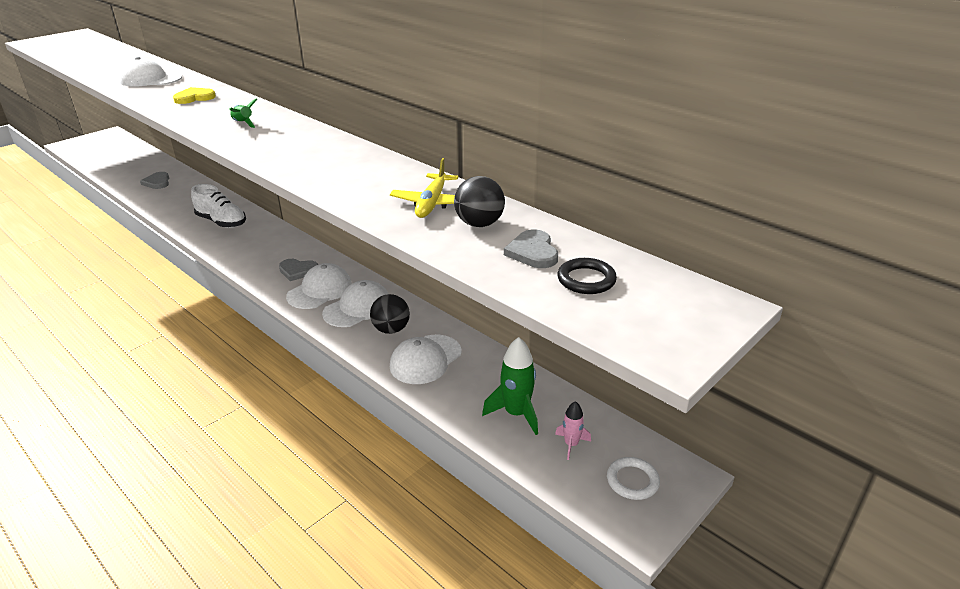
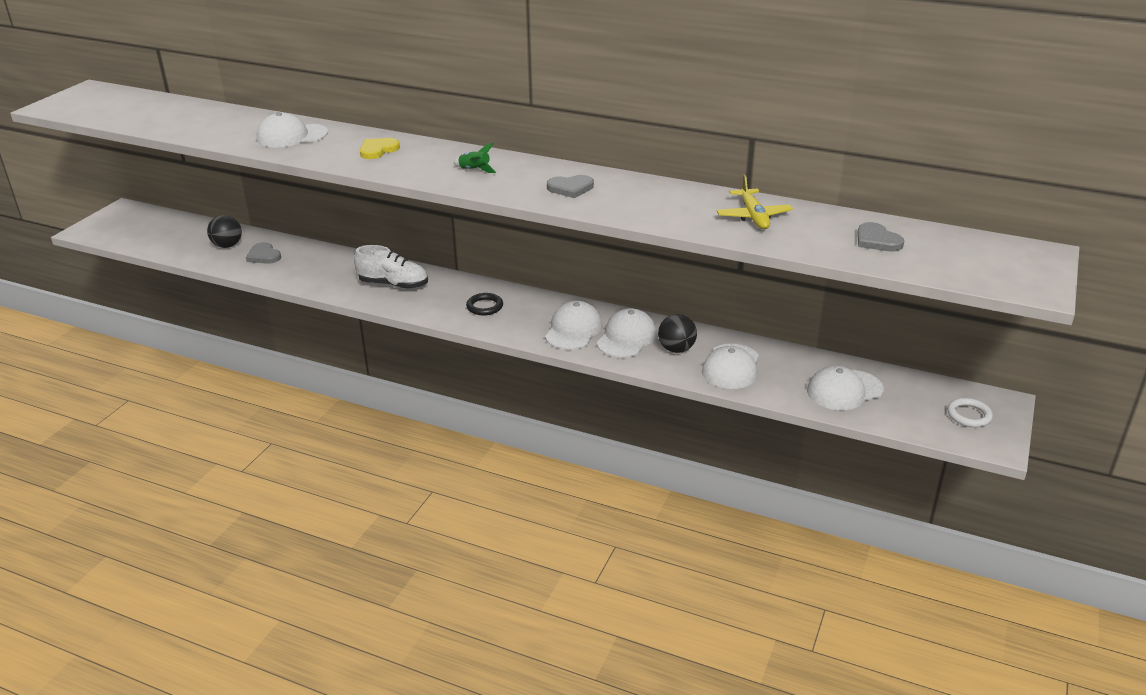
camera: 20 degrees left, 0 degrees up
(298, 271) = (531, 316): grey heart -> grey heart (570, 188)
(479, 224) = (811, 226): black ball -> black ball (227, 246)
(516, 413) = (844, 390): green rocket -> white cap
(571, 444) = (905, 402): pink rocket -> none
(586, 280) = (936, 253): black ring -> black ring (484, 306)

